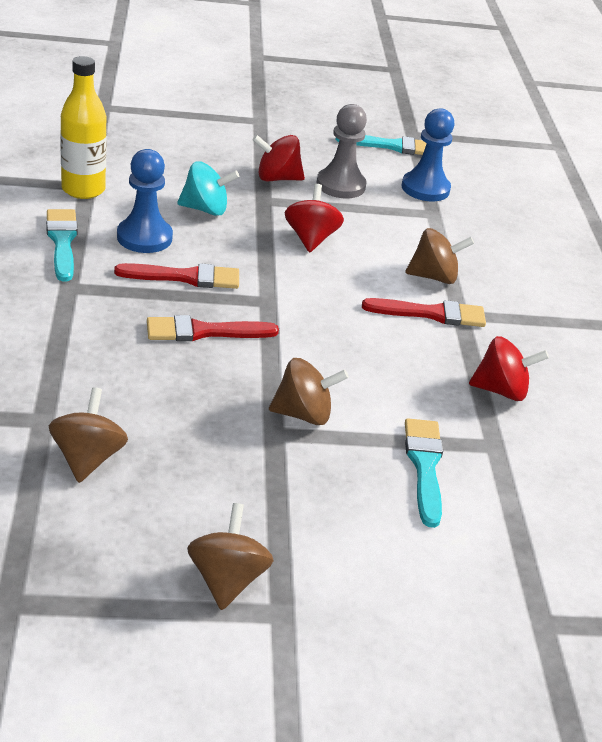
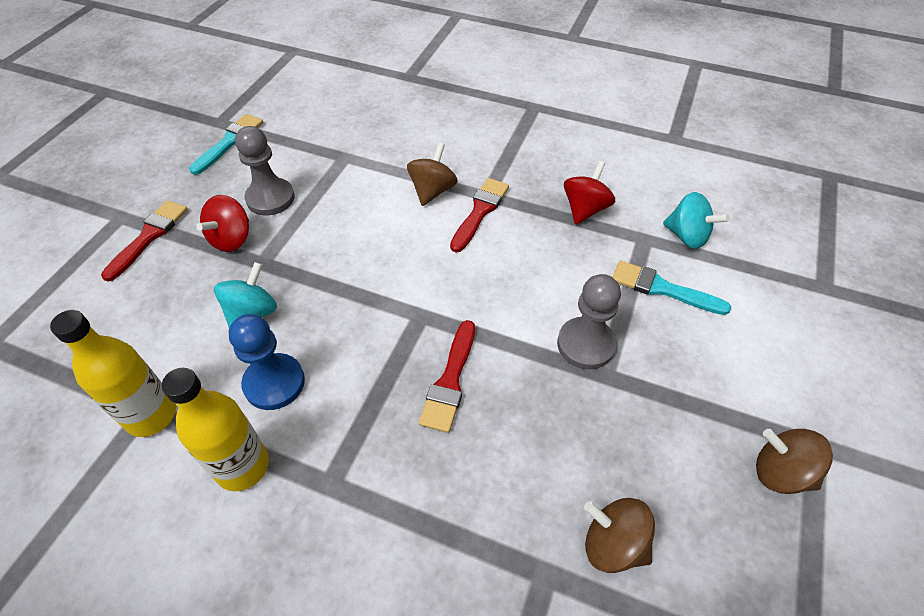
camera: 60 degrees left, 15 degrees up
(62, 242) = (242, 466): turquoise brush -> yellow bottle
(185, 277) = (359, 368): red brush -> red brush (149, 237)
(303, 414) = (585, 344): brown spinning top -> grey pawn
(310, 238) = (342, 250): red spinning top -> none
(425, 188) = (307, 147): blue pawn -> none
(528, 482) = (687, 236): none -> turquoise spinning top

